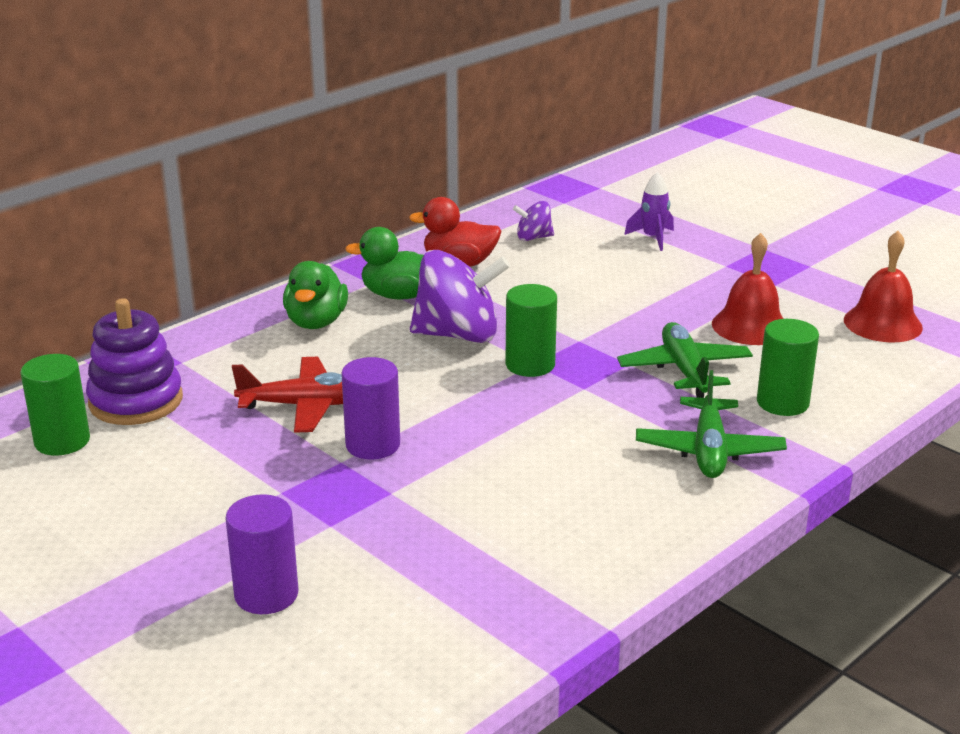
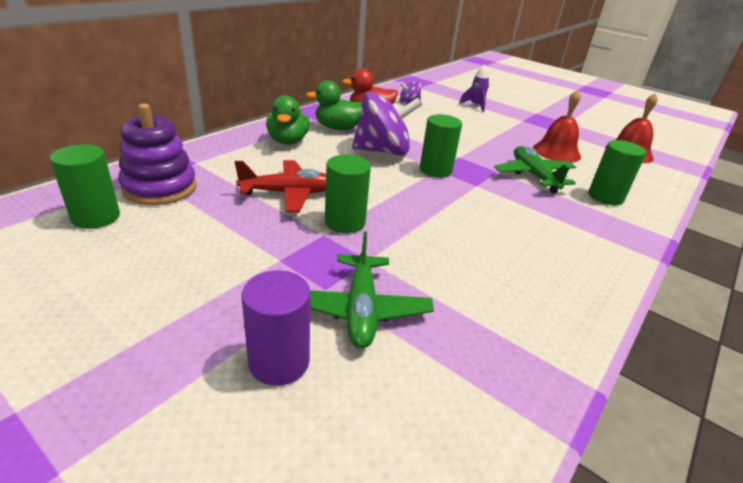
camera: 10 degrees left, 5 degrees up
(373, 445) = (345, 222): purple cylinder -> green cylinder
(709, 450) = (580, 228): green plane -> green plane (361, 309)

